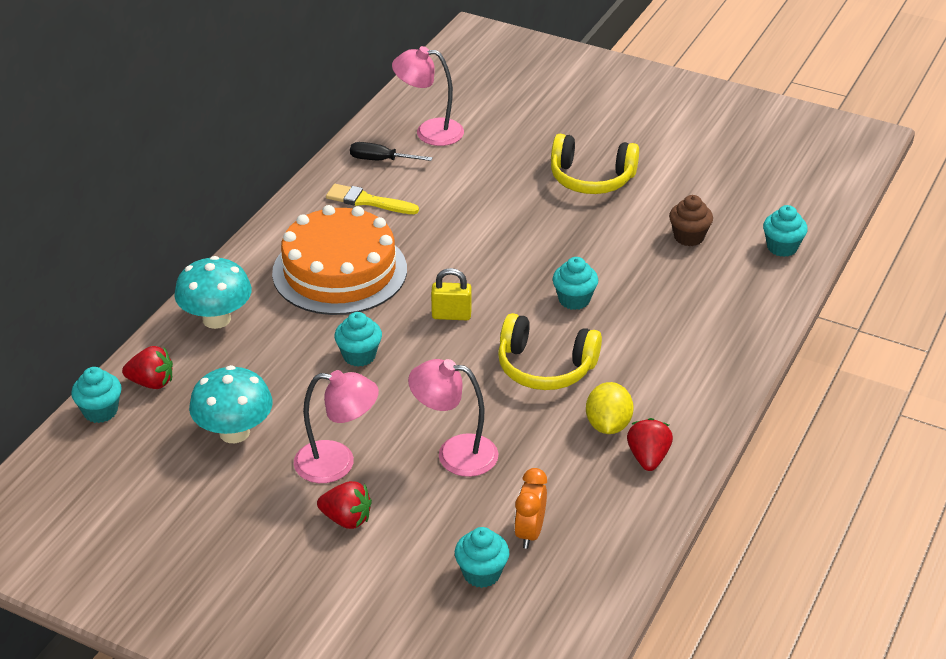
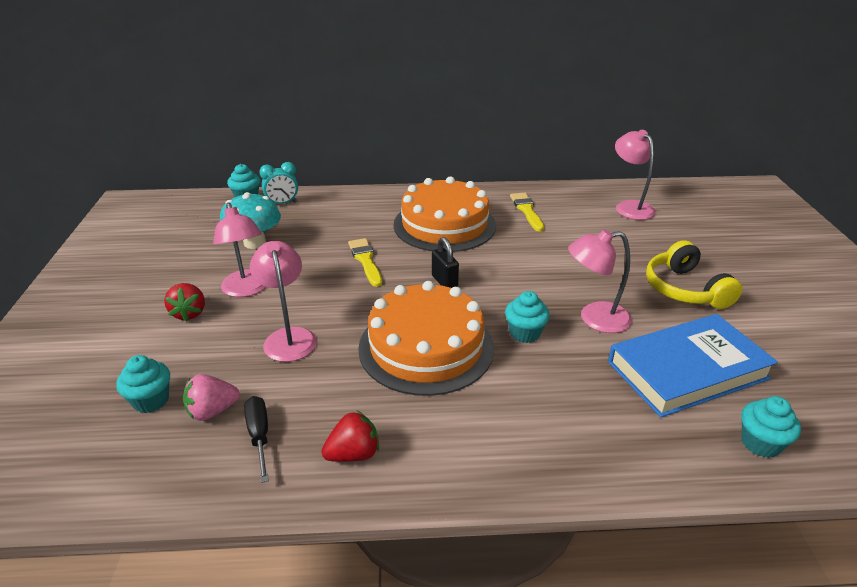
camera: 60 degrees right, 5 degrees down
(152, 382) = (282, 203): red strawberry -> turquoise clock
(216, 319) = (356, 203): turquoise mushroom -> none
(359, 356) = (365, 260): turquoise cupcake -> yellow brush
(380, 160) = (574, 200): black screwdriver -> black screwdriver (259, 435)
(451, 315) = (444, 282): yellow padlock -> black padlock
(529, 533) = (212, 411): orange clock -> pink strawberry
(545, 367) = (426, 347): yellow headphones -> orange cake
(588, 250) = (594, 319): none -> pink lamp
(608, 425) = (380, 410): yellow lemon -> none
(689, 237) = (687, 370): brown cupcake -> blue book

